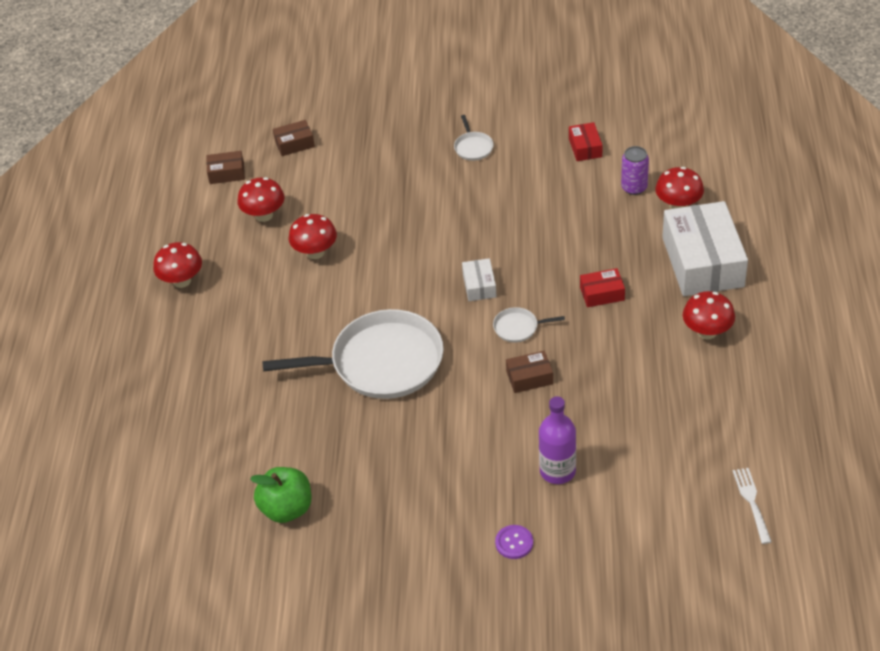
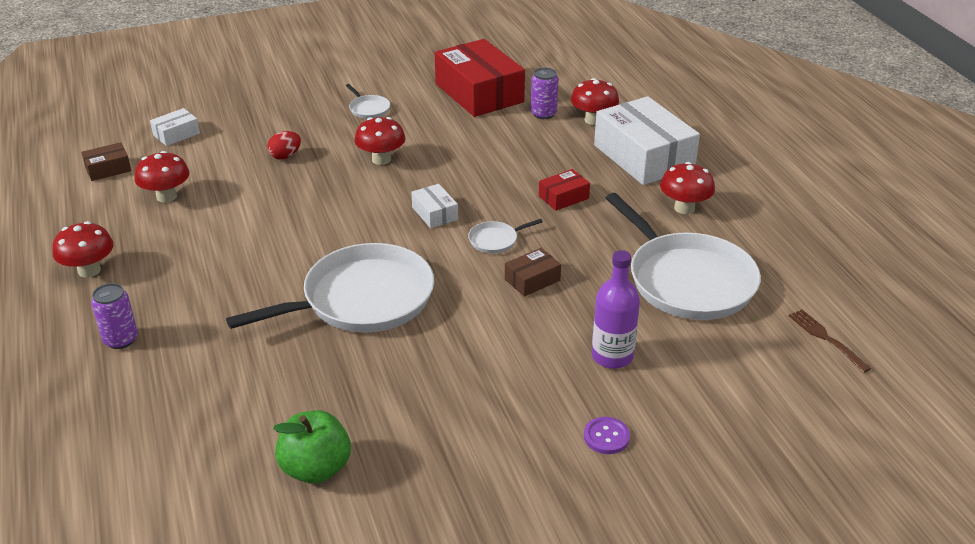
camera: 25 degrees left, 10 degrees down
(186, 355) = (121, 340): none -> purple can
(294, 144) = (176, 134): brown box -> white box
(315, 252) = (240, 217): red mushroom -> red mushroom (381, 159)
(377, 190) = (285, 156): none -> red egg
(585, 148) = (479, 93): red box -> red box, size x2.21
(664, 411) = (687, 280): none -> white pan
(752, 503) = (827, 339): white fork -> brown fork

